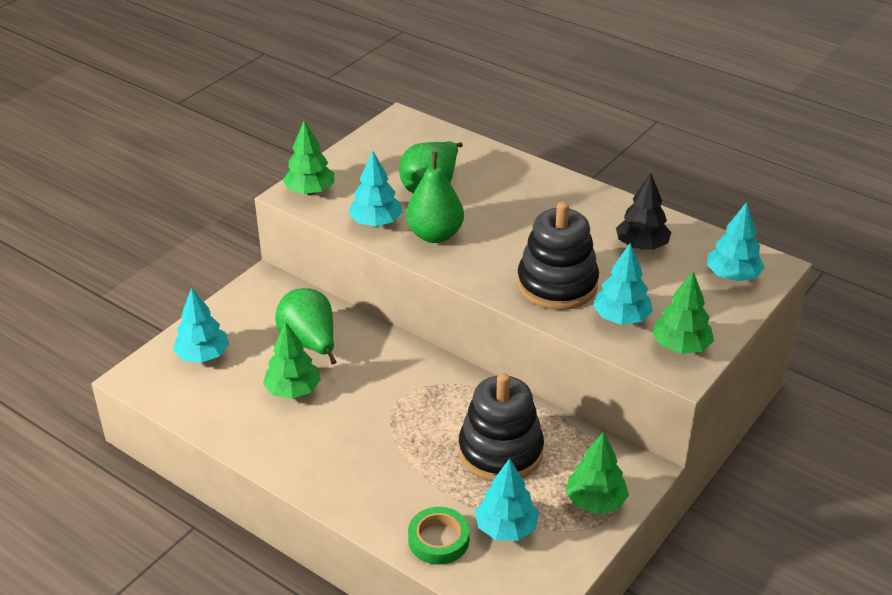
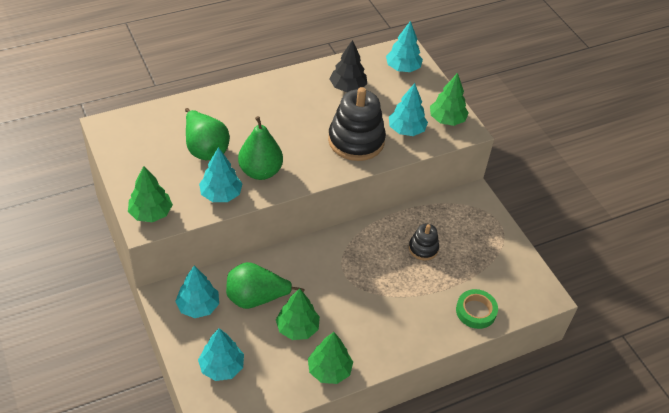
camera: 65 degrees left, 10 degrees up
(500, 451) = (423, 248): black stacking toy -> black stacking toy, size x0.53
(506, 528) = (484, 276): turquoise tree -> turquoise tree (198, 306)
(595, 501) = (487, 227): green tree -> green tree (329, 370)

